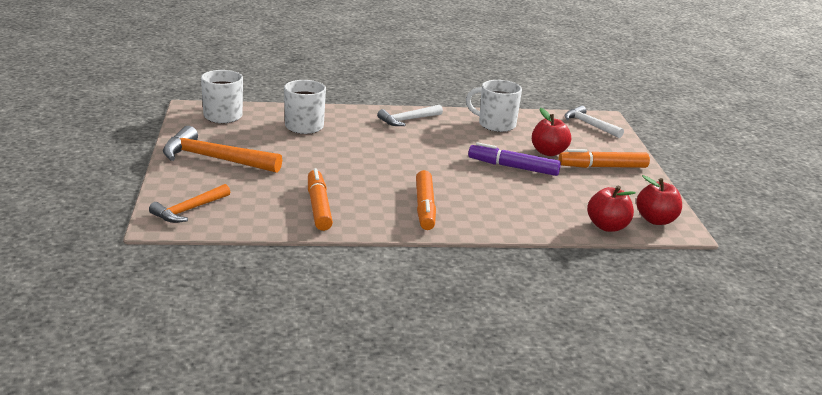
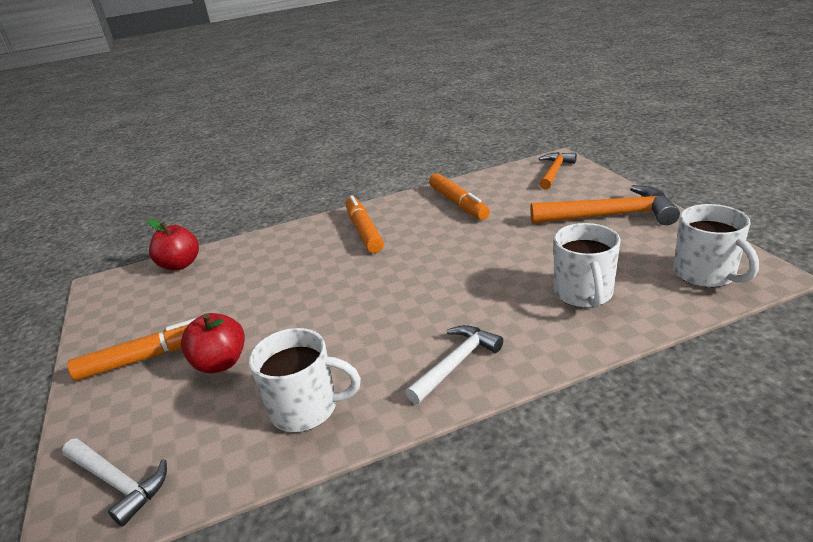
camera: 170 degrees right, 5 degrees up
(513, 167) = (275, 314): purple marker -> none
(656, 220) = (121, 288): red apple -> none

